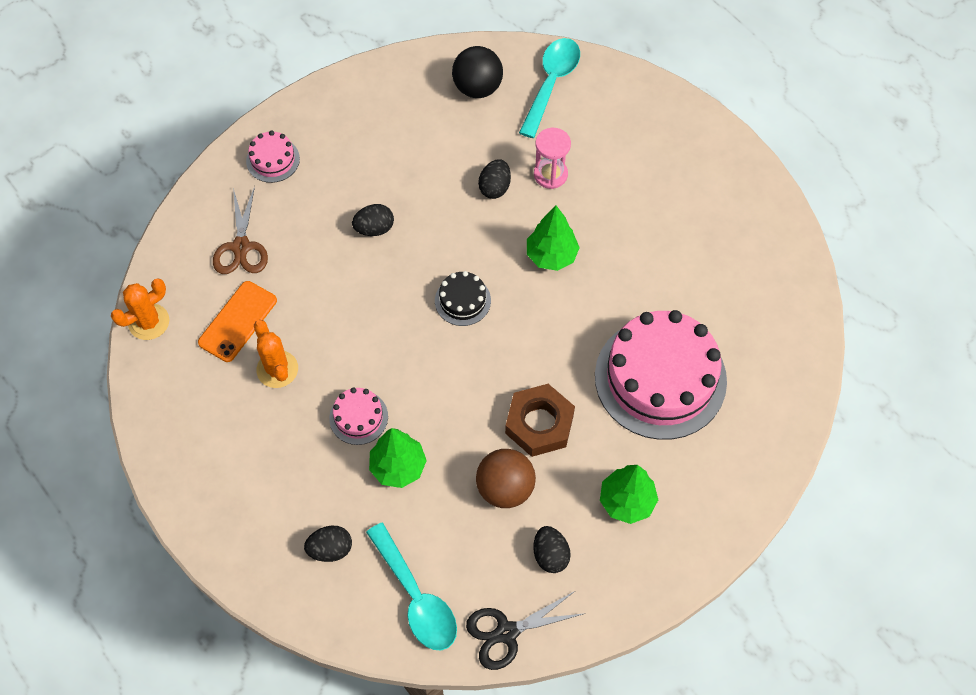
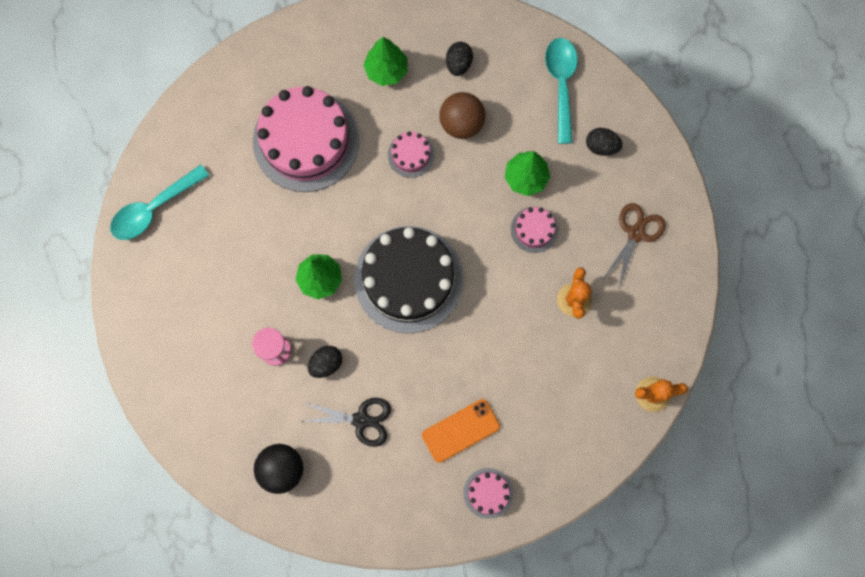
camera: 150 degrees left, 15 degrees up
(238, 321) = (585, 356): orange phone -> orange phone (460, 430)
(241, 247) = (552, 422): brown scissors -> brown scissors (636, 233)
(374, 228) = (440, 379): black egg -> none
(462, 300) = (408, 279): black cake -> black cake, size x2.27
(507, 632) = (515, 32): black scissors -> black scissors (361, 420)
(539, 424) = (411, 155): brown nut -> pink cake
(551, 83) = (219, 437): turquoise spoon -> turquoise spoon (154, 208)

